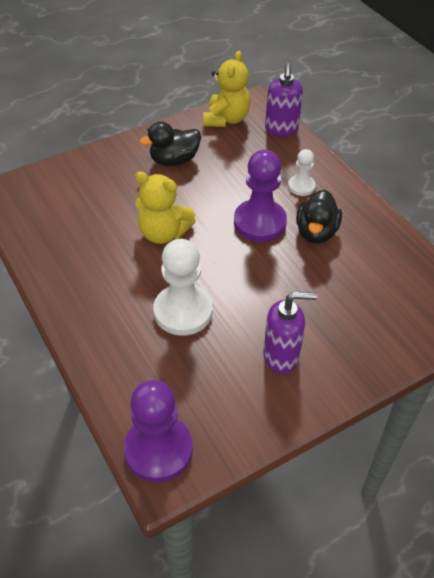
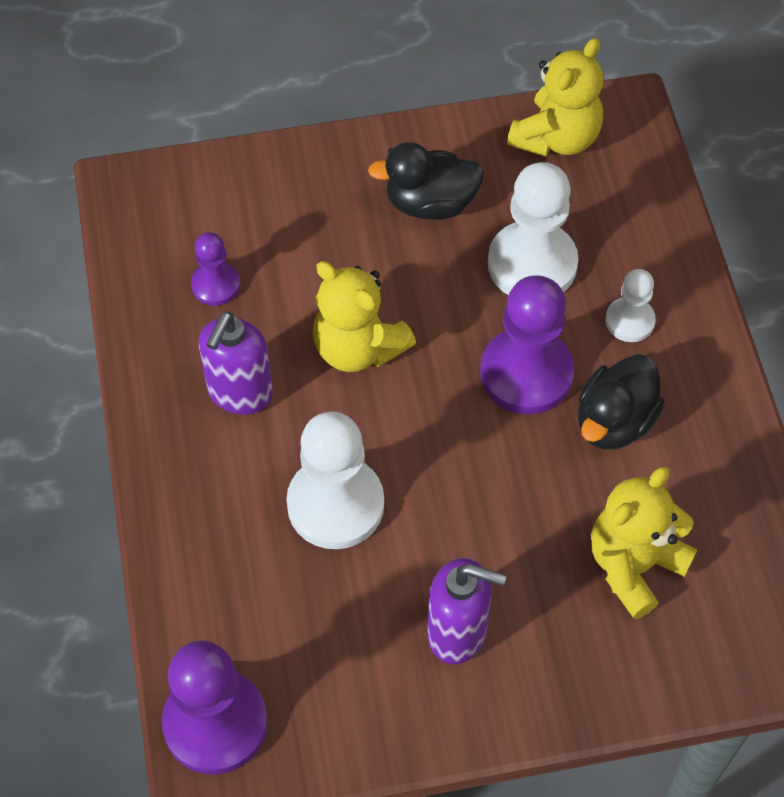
camera: 20 degrees right, 10 degrees up
(70, 223) = (216, 285): none -> purple pawn
(239, 174) = (532, 264): none -> white pawn
(281, 129) = (647, 187): purple soap dispenser -> purple soap dispenser (240, 393)
(360, 296) = (633, 565): none -> yellow teddy bear

